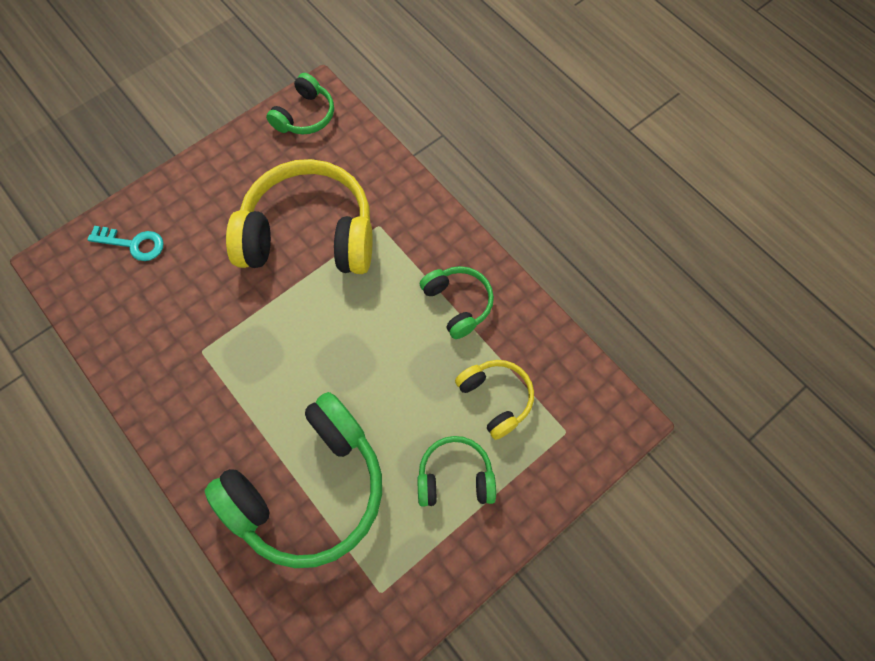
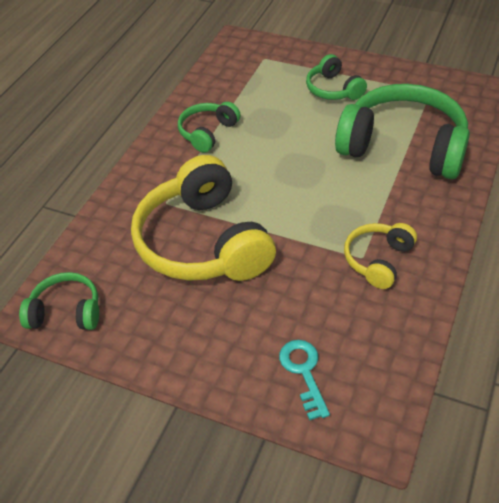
camera: 115 degrees left, 20 degrees down
(496, 398) = (266, 91): yellow headphones -> yellow headphones (378, 260)

